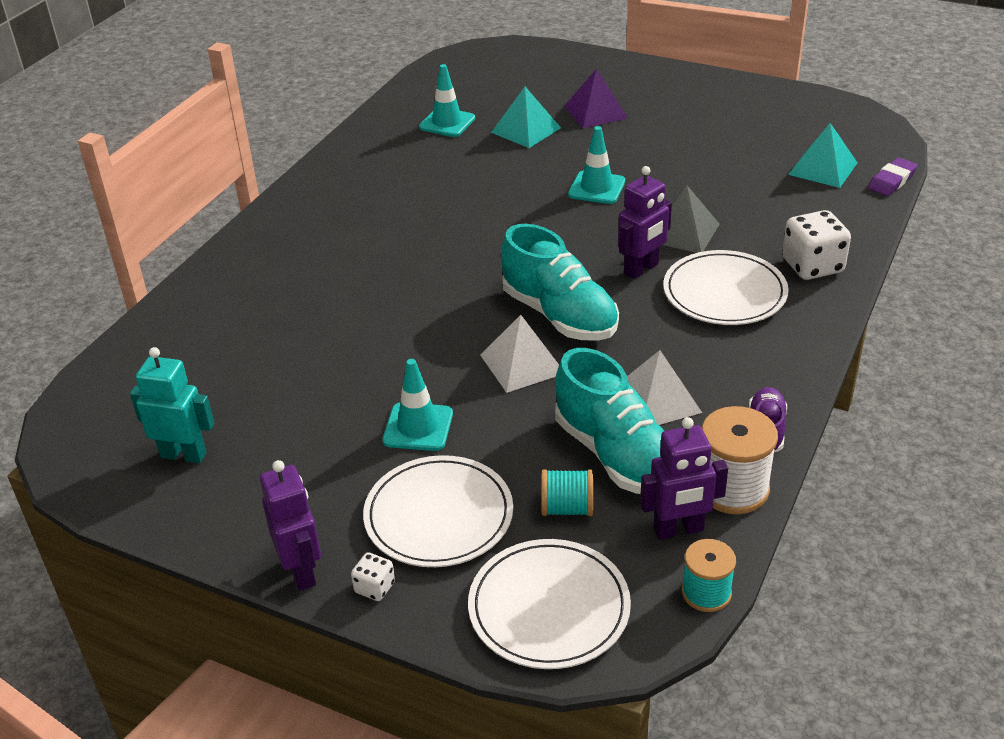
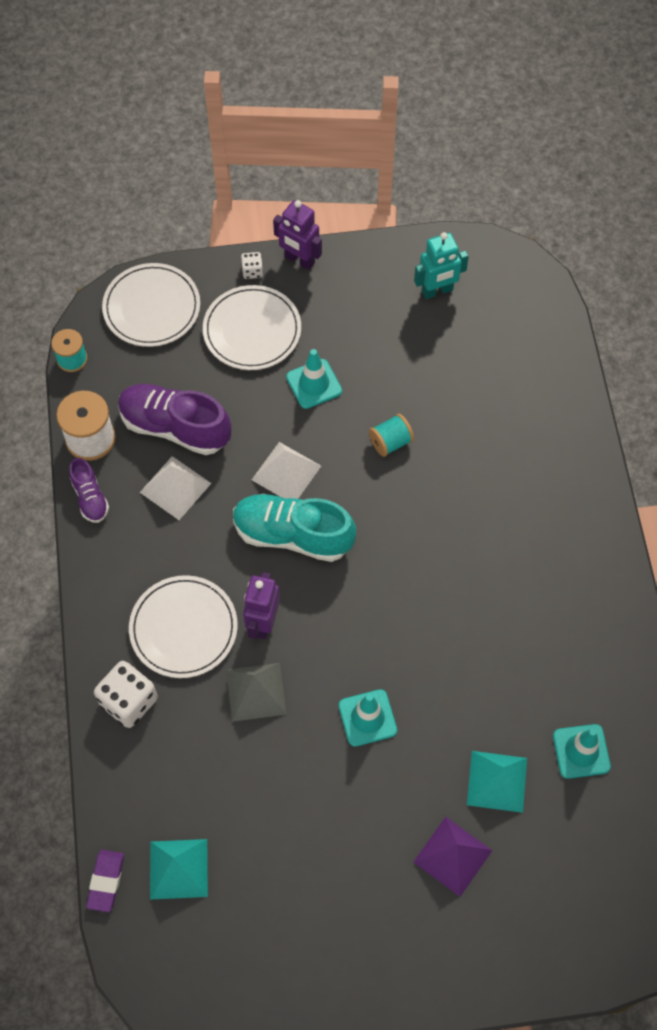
camera: 145 degrees right, 25 degrees up
(567, 508) = (181, 373): turquoise spool -> turquoise spool (390, 442)
(616, 455) = (175, 427): turquoise shoe -> purple shoe
(678, 530) = (108, 392): purple robot -> none

